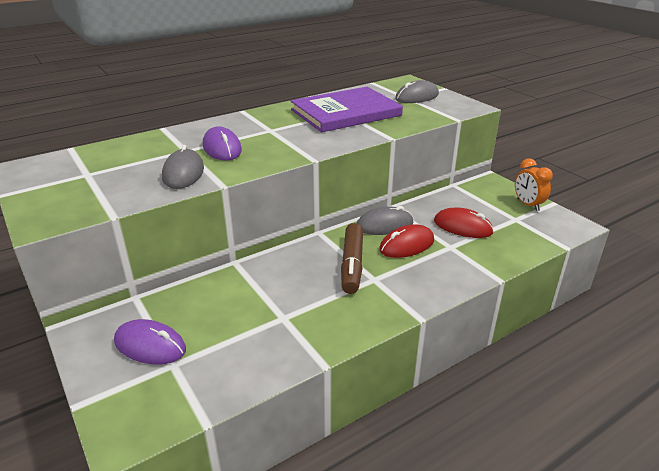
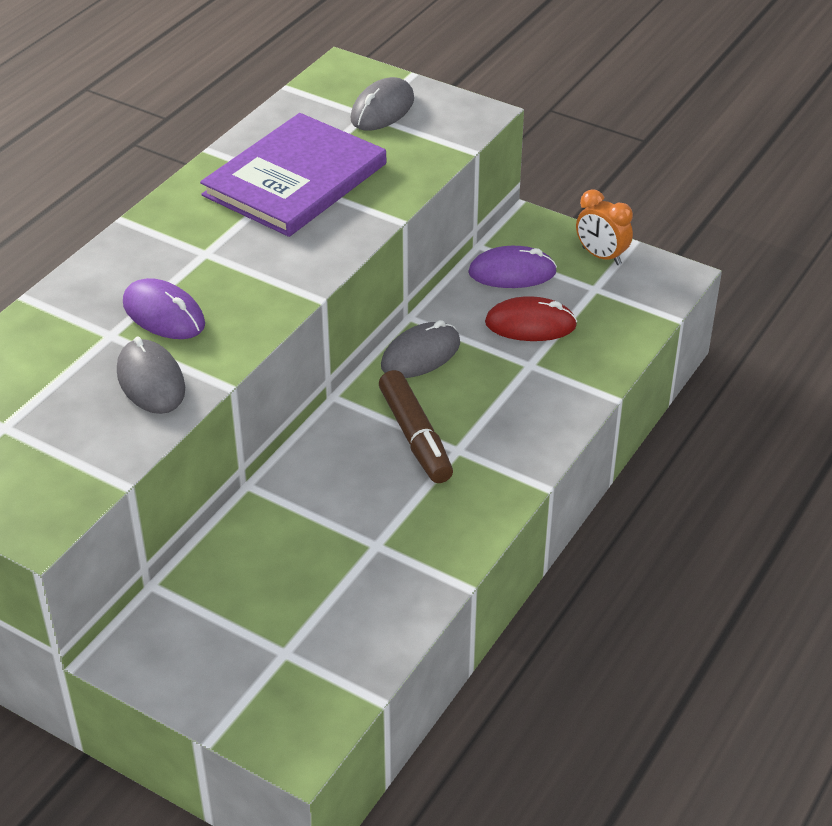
camera: 25 degrees left, 10 degrees up
(150, 345) = (235, 640): purple mouse -> purple mouse (512, 272)
(407, 245) = (470, 380): red mouse -> none

